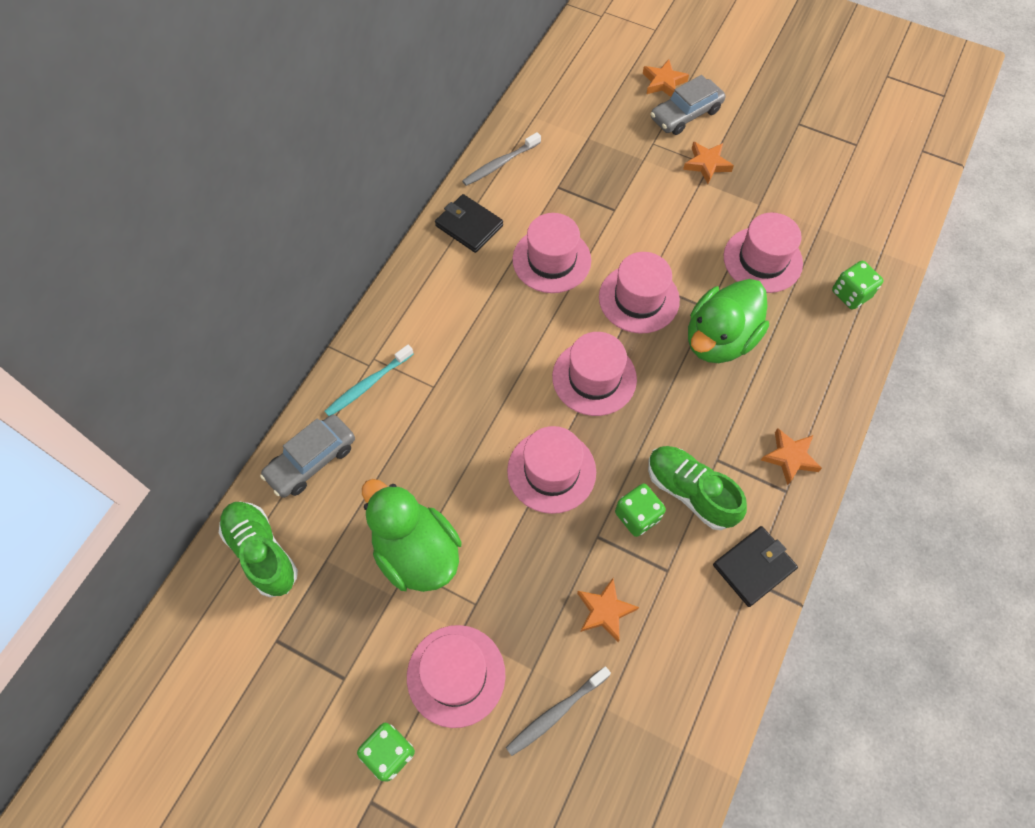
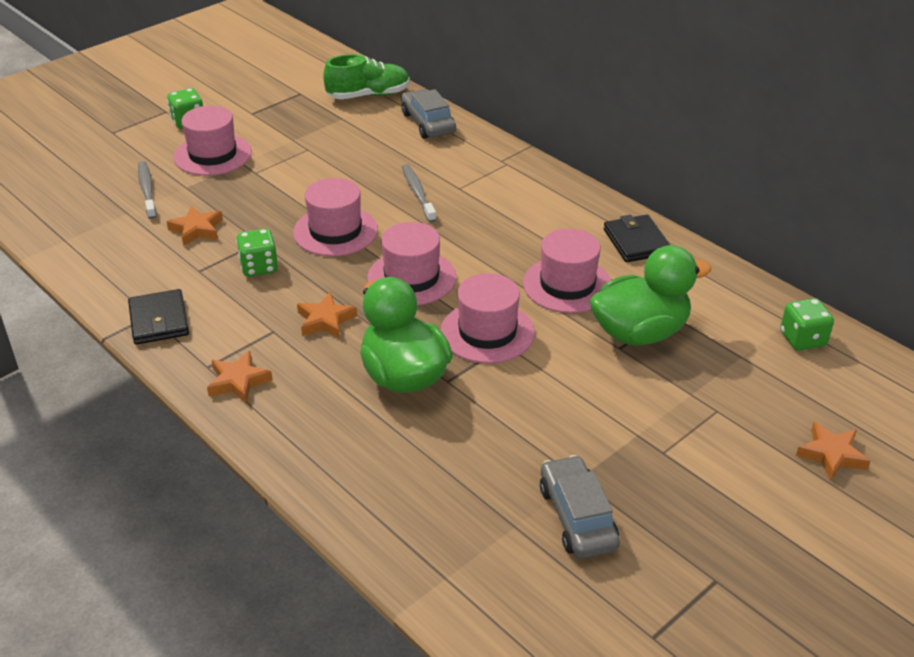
camera: 110 degrees right, 25 degrees down
(368, 384) = (482, 157): turquoise toothbrush -> none
(416, 552) = (317, 155): green duck -> green duck (640, 333)
(469, 225) = (636, 242): black wallet -> black wallet turned 75 degrees counterclockwise
(500, 164) = (718, 280): grey toothbrush -> grey toothbrush (418, 193)
(685, 114) = (763, 458): grey car -> grey car (577, 517)
(690, 492) = (256, 304): green shoe -> none
(707, 164) = (665, 450): orange star -> orange star (325, 320)
(762, 260) = (490, 449): pink hat -> none
(851, 294) = (399, 514): green dice -> green dice (802, 339)

